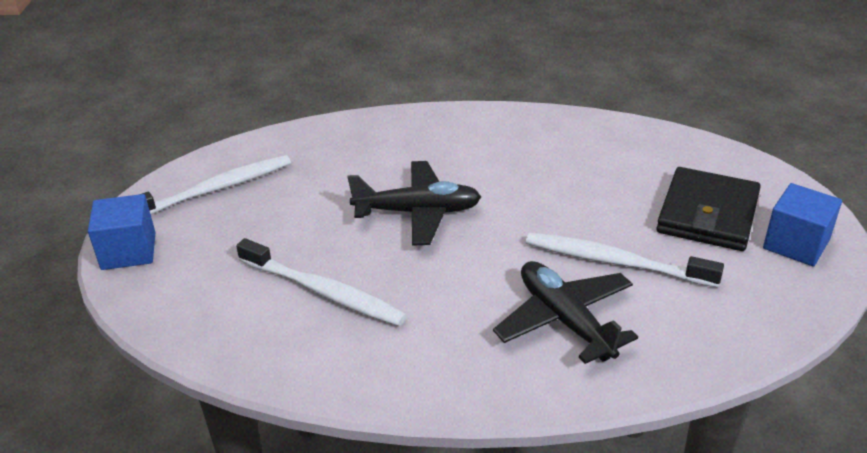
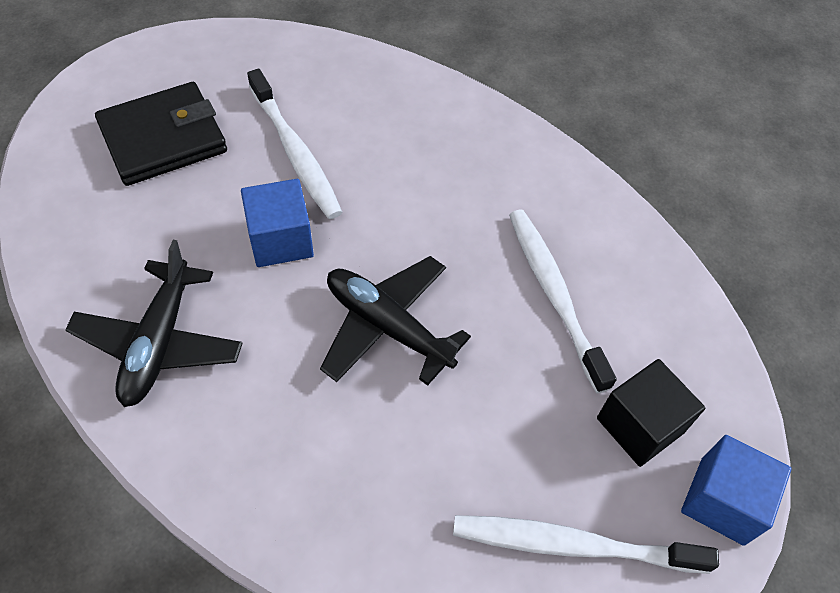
camera: 145 degrees left, 20 degrees up
(206, 256) = (640, 425): none -> black cube
(565, 320) = (394, 137): black plane -> black plane (159, 342)
(796, 244) = (153, 73): blue cube -> blue cube (280, 240)

